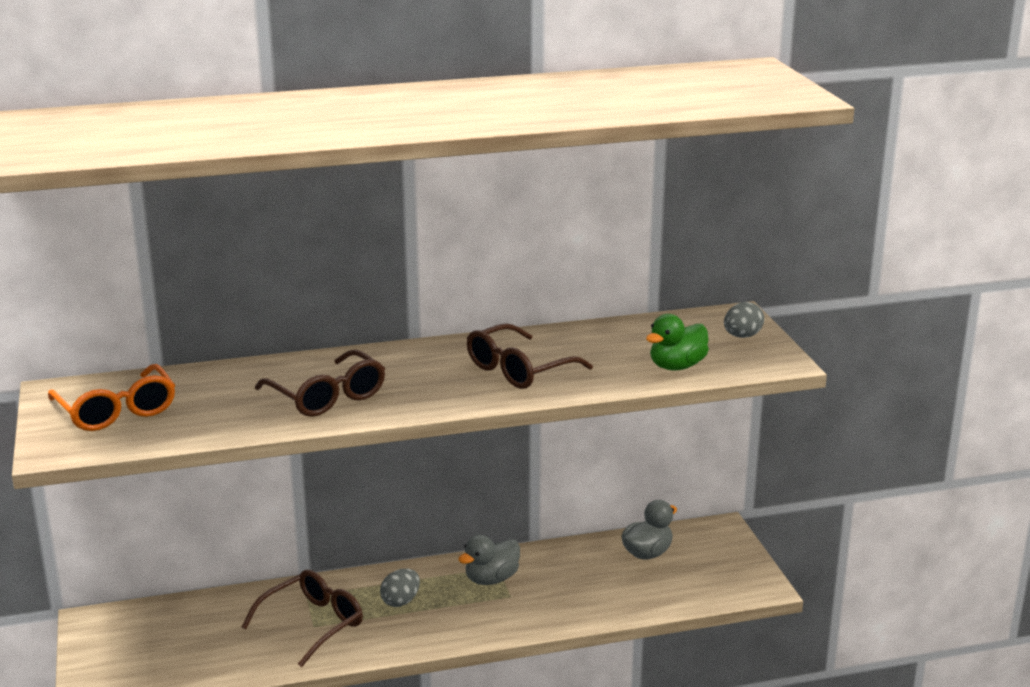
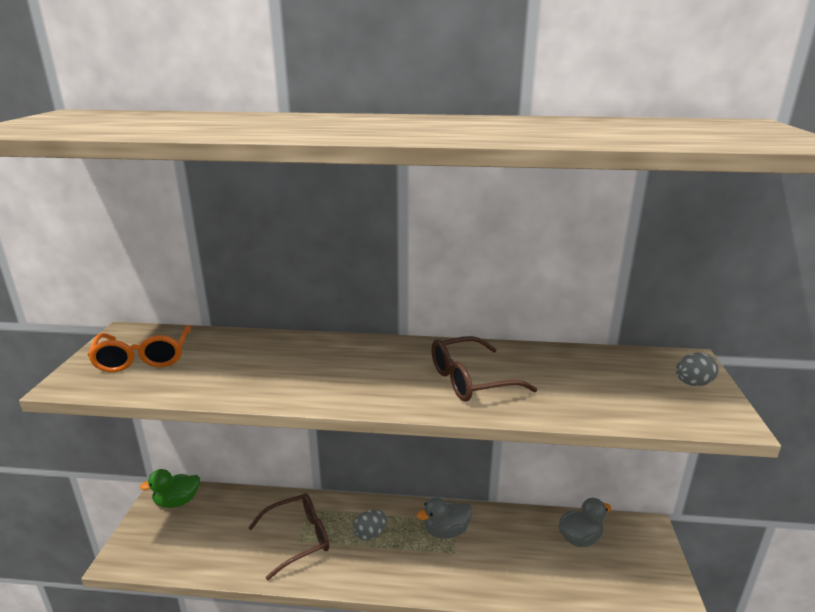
camera: 20 degrees right, 0 degrees up
(327, 396) = (300, 375): brown glasses -> none
(677, 366) = (619, 405): green duck -> green duck (177, 501)

